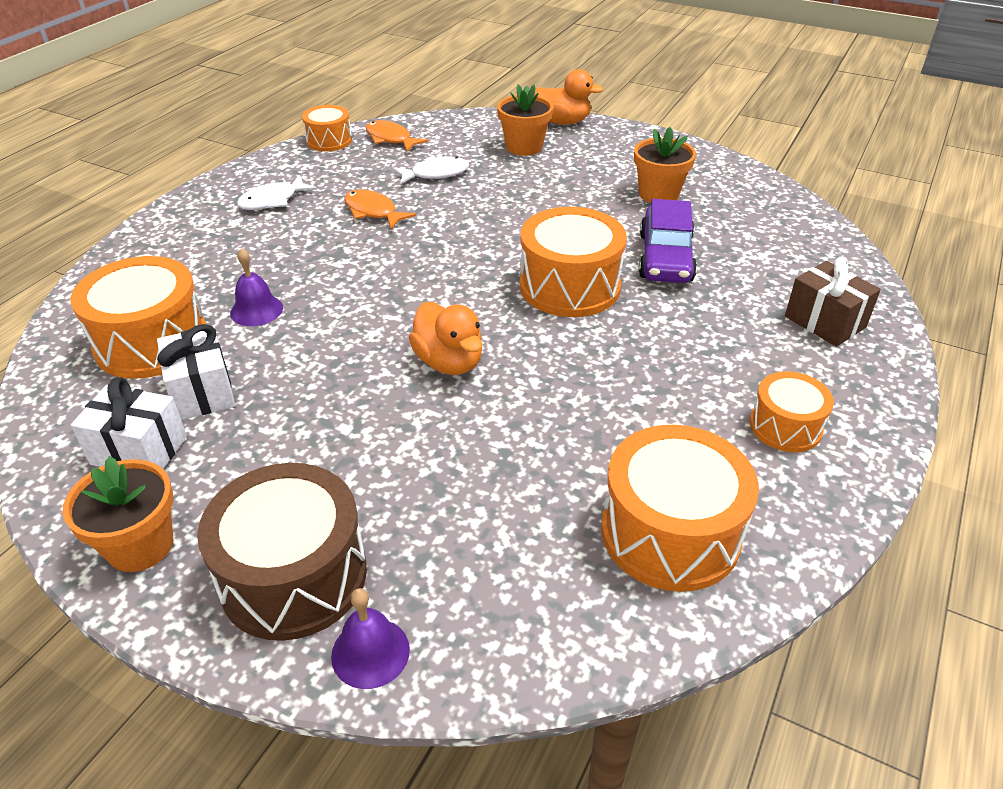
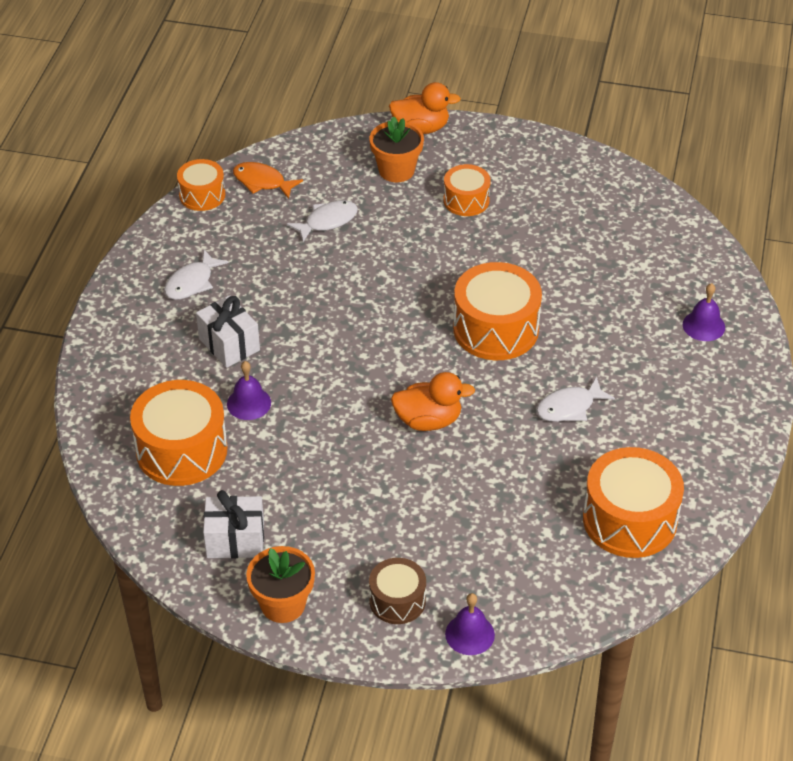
camera: 15 degrees left, 5 degrees up
(202, 392) = (251, 484): white gift -> white gift (229, 344)
(293, 575) = (397, 600): brown drum -> brown drum, size x0.58
(373, 212) = (292, 279): orange fish -> none
(449, 362) = (428, 420): orange duck -> orange duck turned 45 degrees counterclockwise
(629, 378) = (569, 407): none -> white fish
(658, 194) = (539, 210): orange flower pot -> none
(665, 258) = (565, 283): purple car -> none
(785, 426) = (689, 424): orange drum -> orange drum (466, 200)
(824, 322) = (703, 325): brown gift -> purple bell

